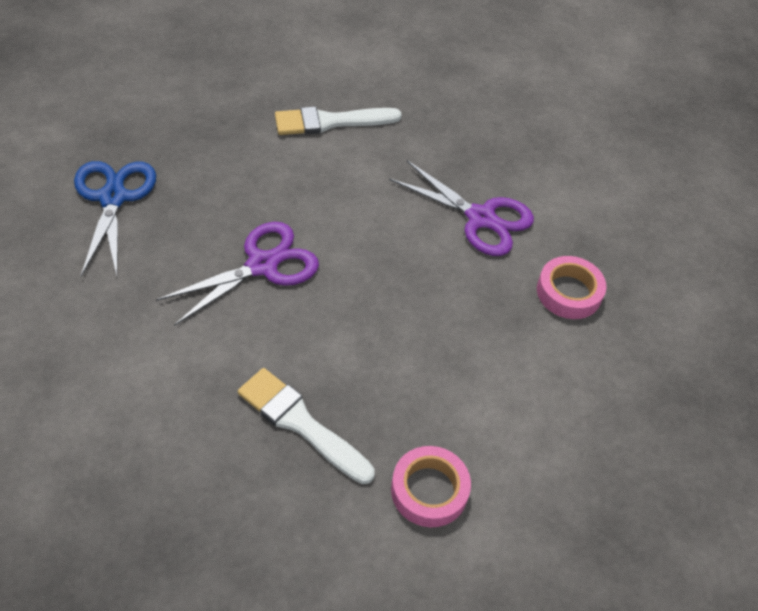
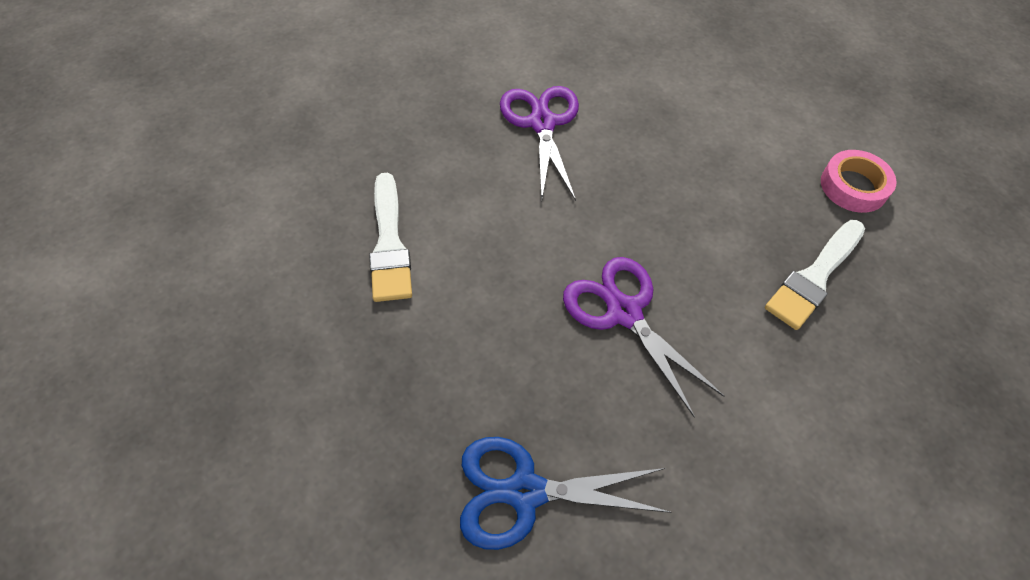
camera: 85 degrees left, 5 degrees up
(481, 218) = (542, 123): purple scissors -> purple scissors turned 45 degrees counterclockwise
(569, 292) = (628, 74): pink tape -> none

